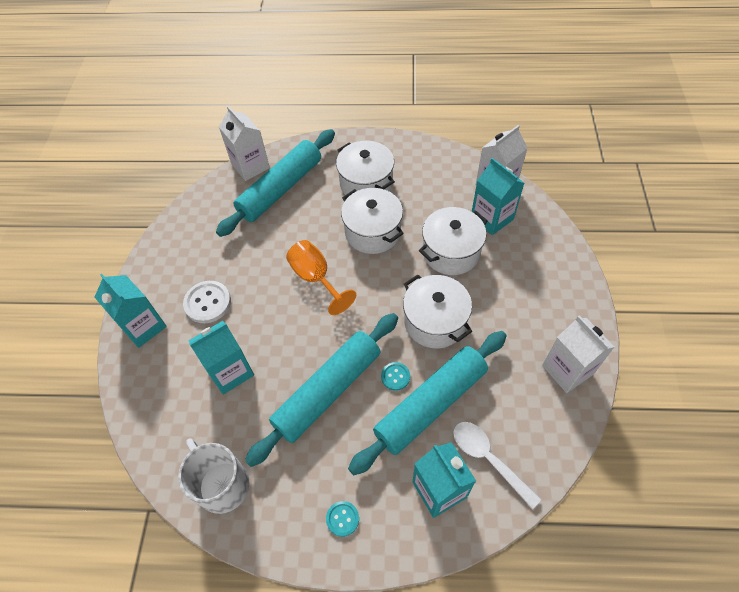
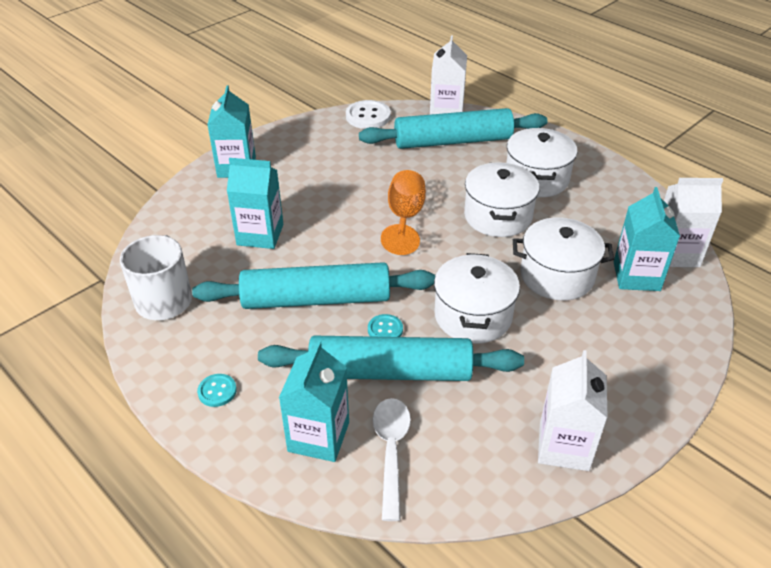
camera: 40 degrees right, 15 degrees down
(207, 303) = (299, 181): white button -> white button (368, 116)

